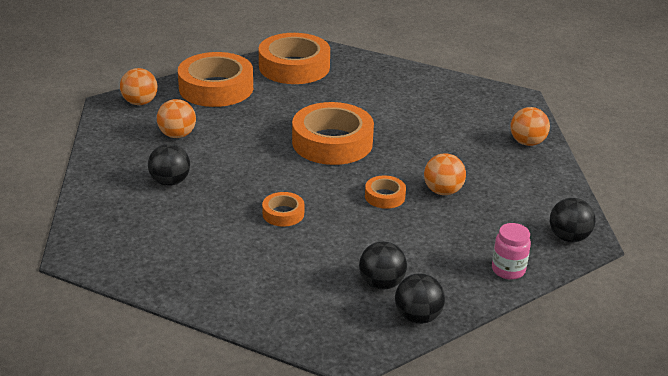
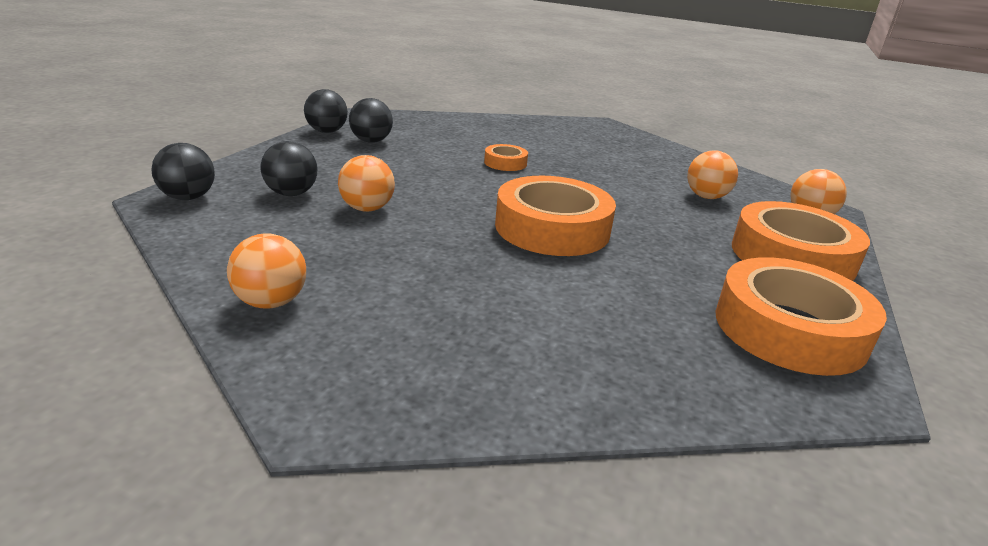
camera: 145 degrees right, 5 degrees down
(170, 182) = (631, 164): black ball -> black ball (291, 194)
(385, 196) = (428, 192): orange tape -> none
(508, 270) = (257, 164): pink jar -> none

